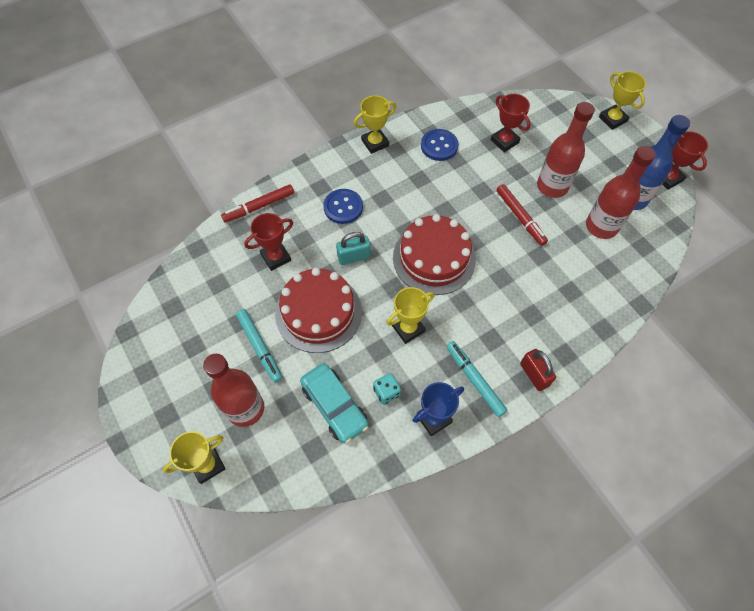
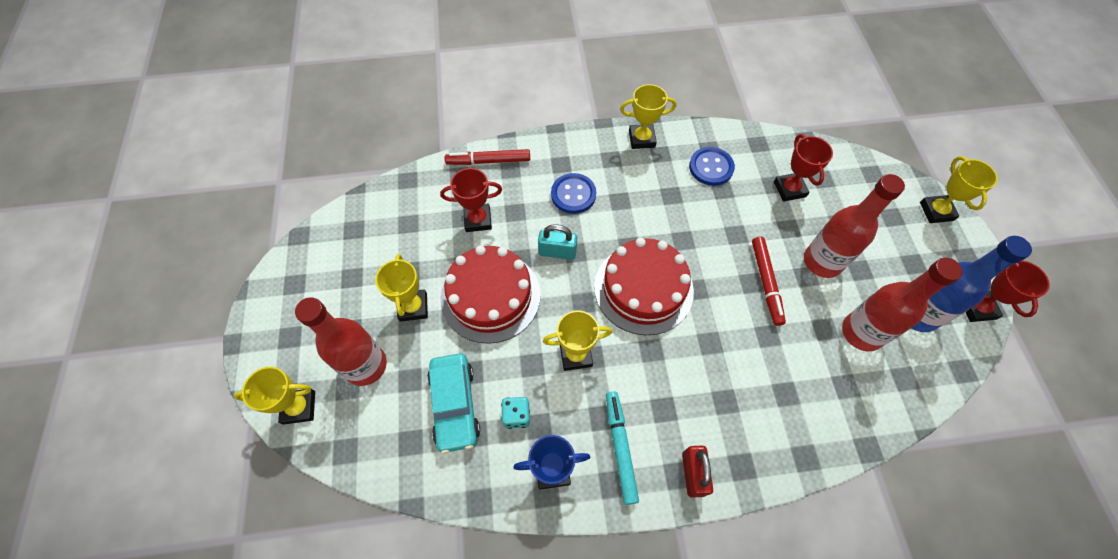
camera: 25 degrees right, 0 degrees up
(260, 347) = (413, 307): turquoise marker -> yellow trophy

